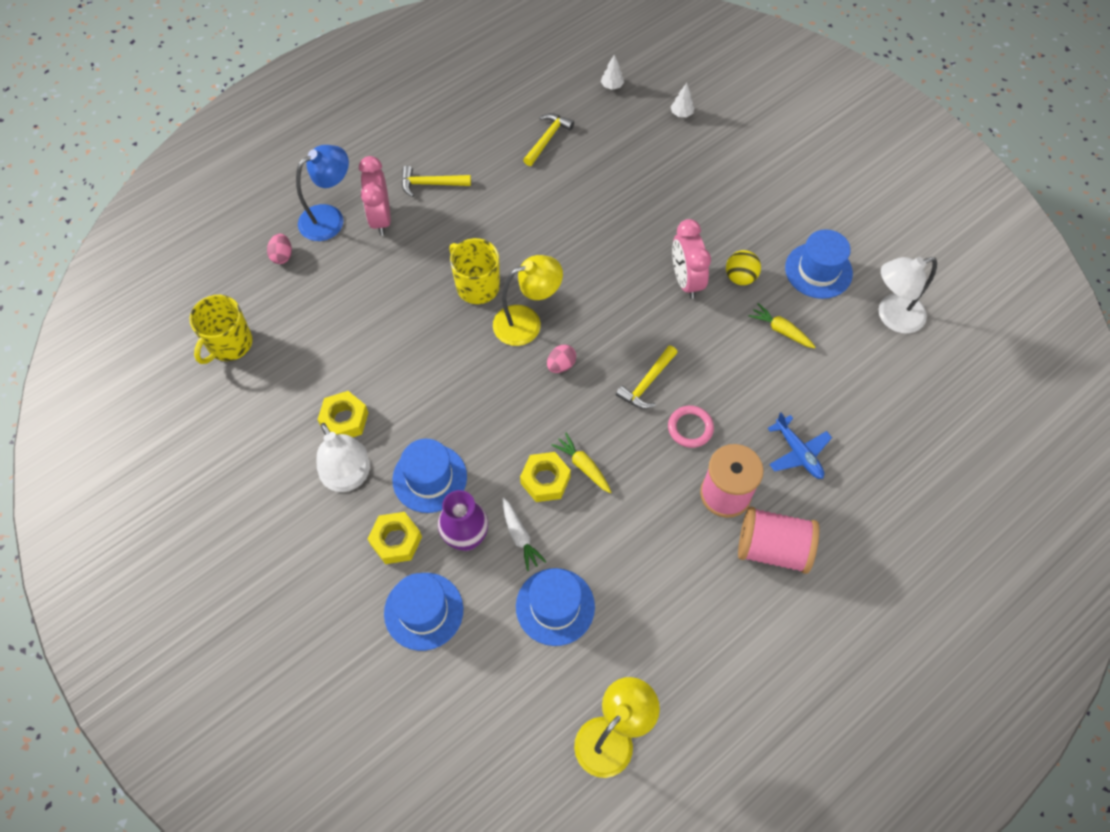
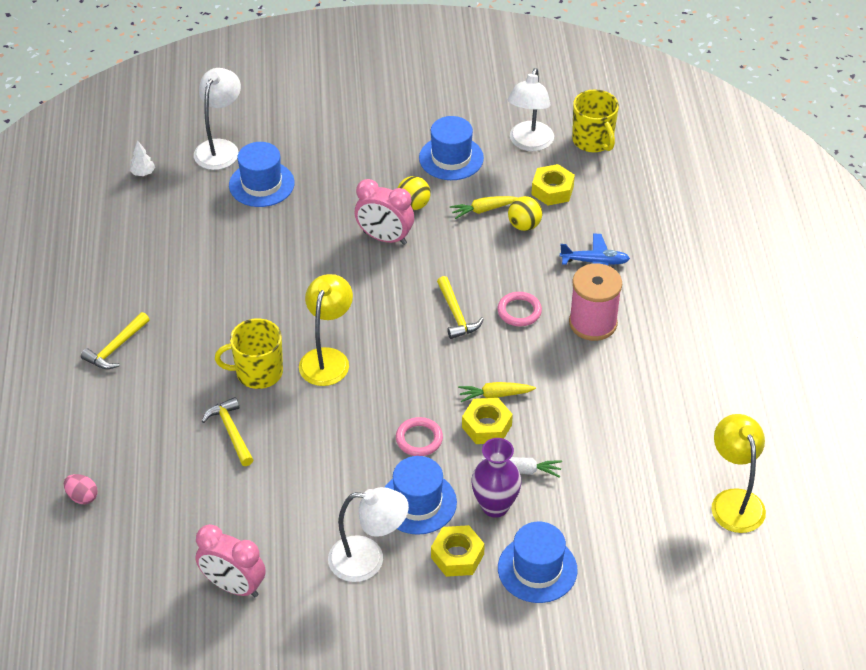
camera: 55 degrees left, 15 degrees down
(229, 344) = (142, 585): yellow mug -> yellow mug (593, 140)
(330, 218) = (76, 440): blue lamp -> none
(344, 420) = (306, 535): yellow nut -> yellow nut (552, 190)
(381, 218) = (116, 403): pink clock -> pink clock (233, 586)
(494, 438) = (419, 439): none -> pink ring
(547, 139) = (153, 244): yellow hammer -> yellow hammer (231, 432)
(555, 606) = (602, 479): blue hat -> blue hat (261, 184)
(561, 365) = (389, 359): pink egg -> none
(681, 114) = (220, 148): white tree -> white lamp
(772, 548) = (659, 322): pink spool -> none
(791, 372) = (524, 225): none -> yellow ball

